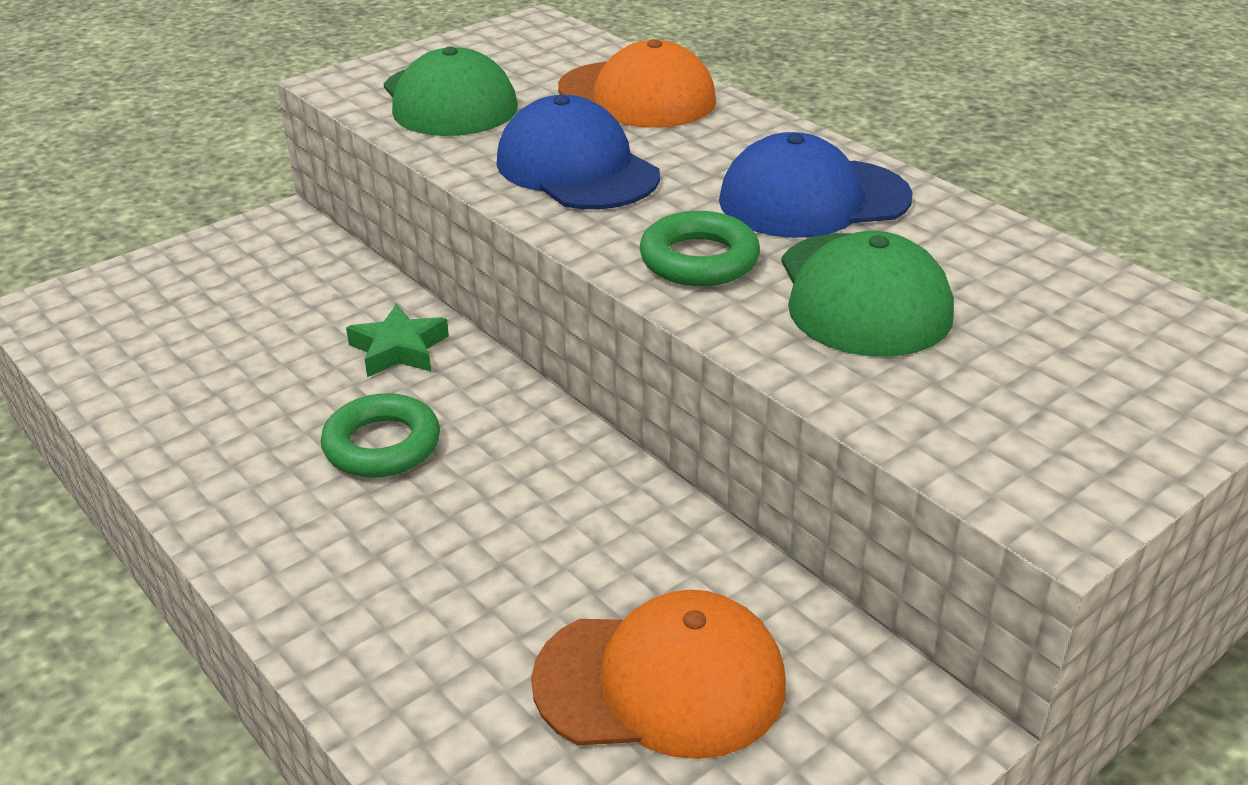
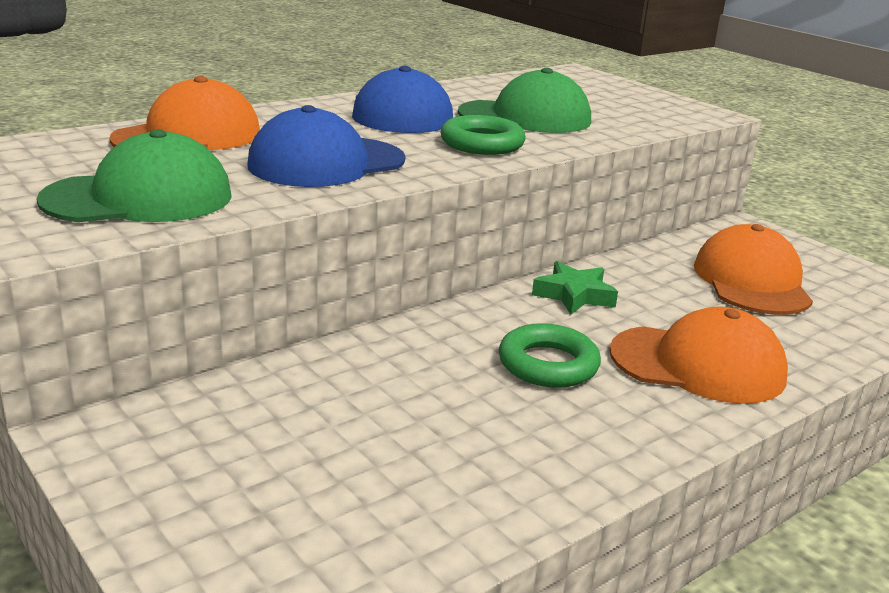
camera: 90 degrees left, 10 degrees down
(379, 572) = (698, 364): none -> orange cap
(399, 349) = (403, 357): green star -> green star (574, 295)

